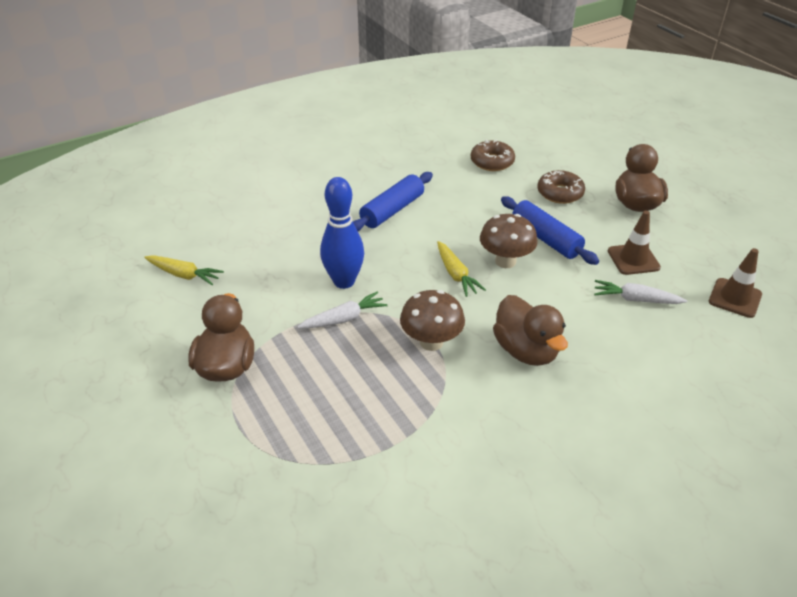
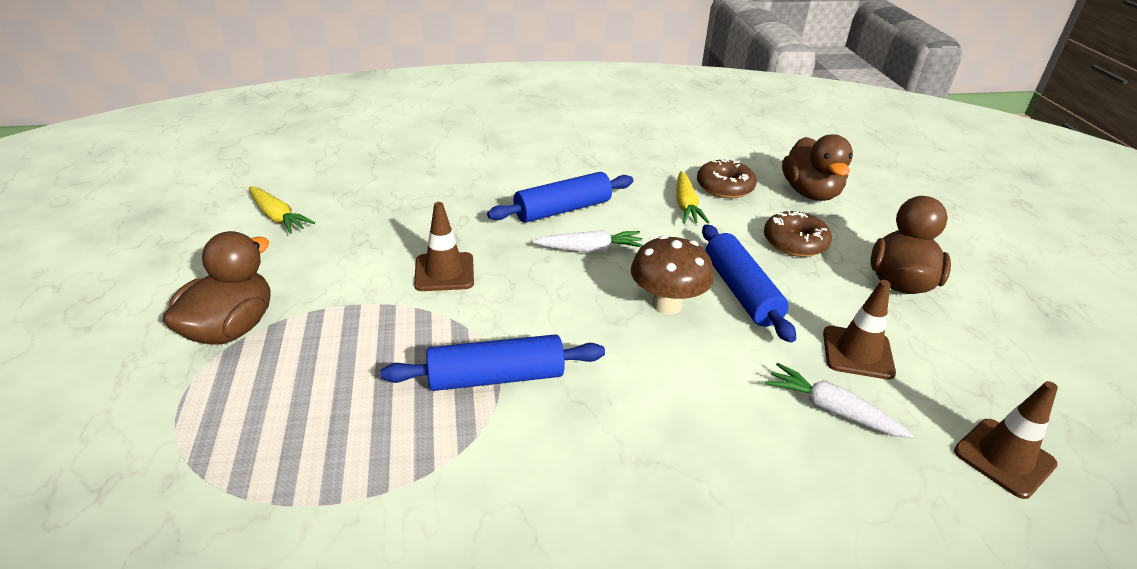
camera: 20 degrees right, 5 degrees down
(344, 281) = (444, 272): blue bowling pin -> brown traffic cone
(344, 318) = (410, 315): white carrot -> white carrot (590, 249)
(431, 342) = (496, 377): brown mushroom -> blue rolling pin
(456, 274) = (589, 302): yellow carrot -> yellow carrot (686, 205)
(526, 350) = (618, 431): brown duck -> brown duck (810, 193)

